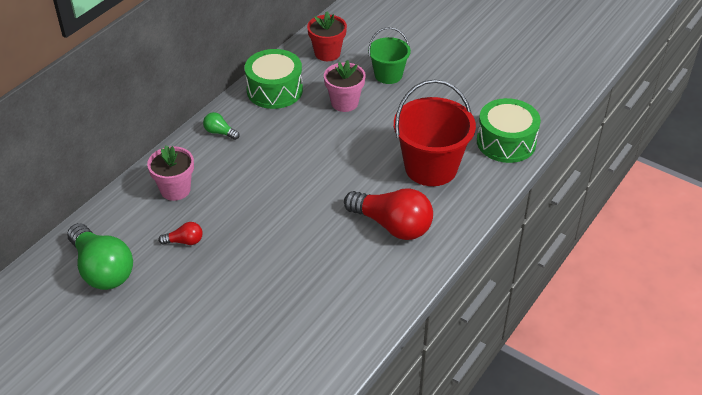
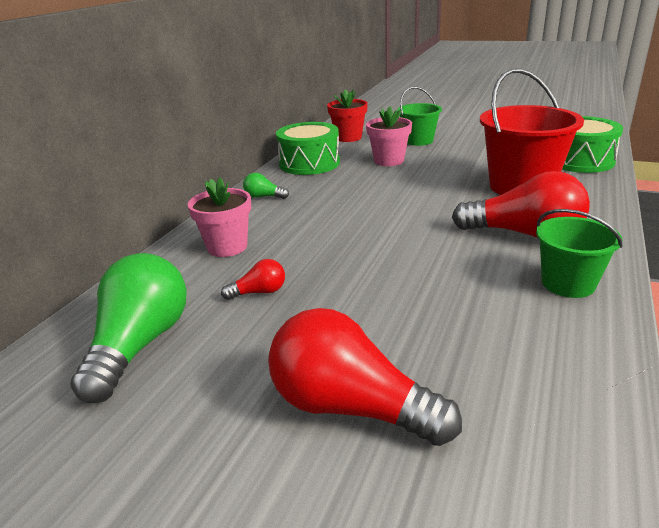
camera: 10 degrees left, 15 degrees down
(102, 269) = (140, 345): green light bulb -> green light bulb turned 120 degrees counterclockwise
(207, 339) = (351, 407): none -> red light bulb
(386, 279) = (568, 283): none -> green bucket

